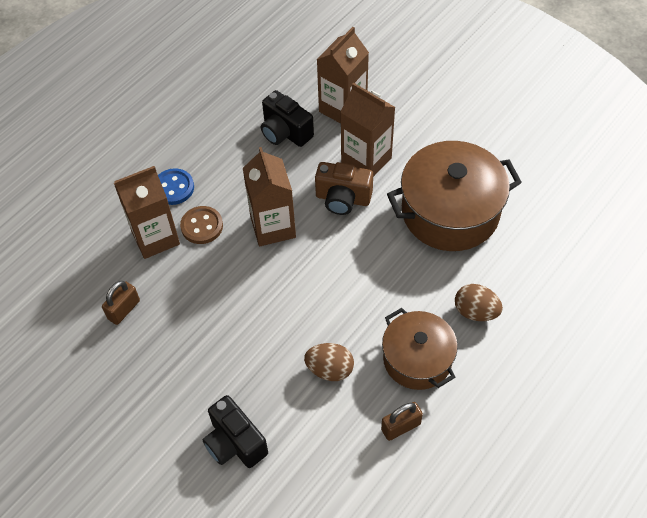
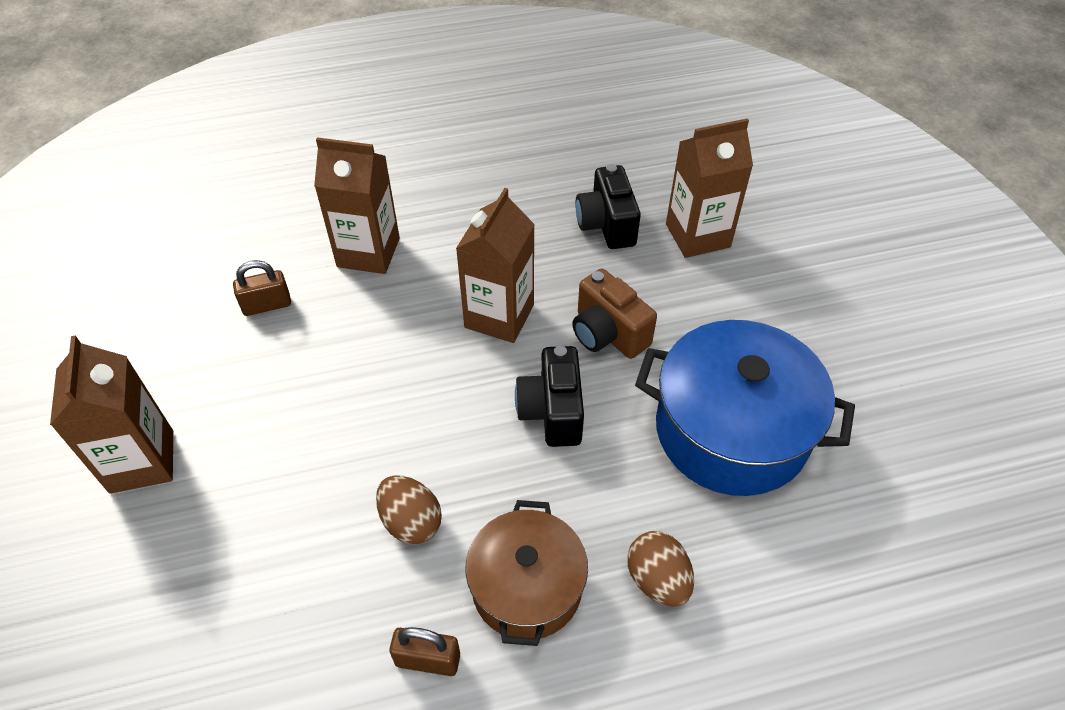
camera: 35 degrees right, 5 degrees down
(173, 188) = (434, 214): blue button -> none
(202, 226) = (425, 269): brown button -> none
(235, 443) = (229, 529): black camera -> black camera (552, 411)
(366, 160) = (675, 307): brown carton -> brown carton (142, 461)
(450, 212) = (731, 430): brown pot -> blue pot

